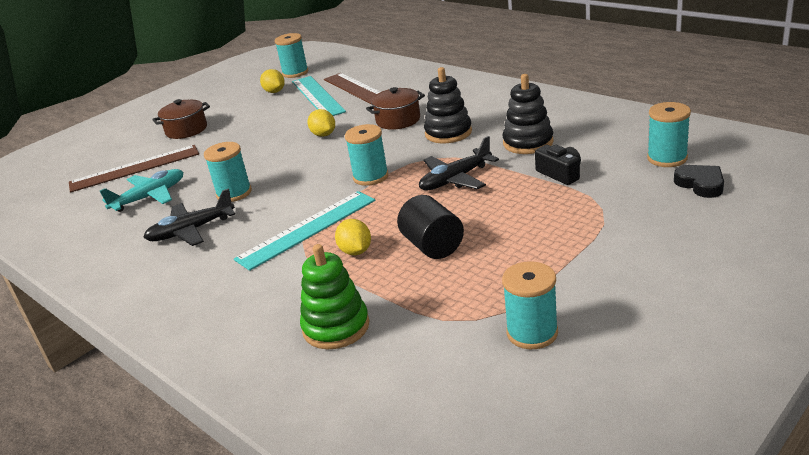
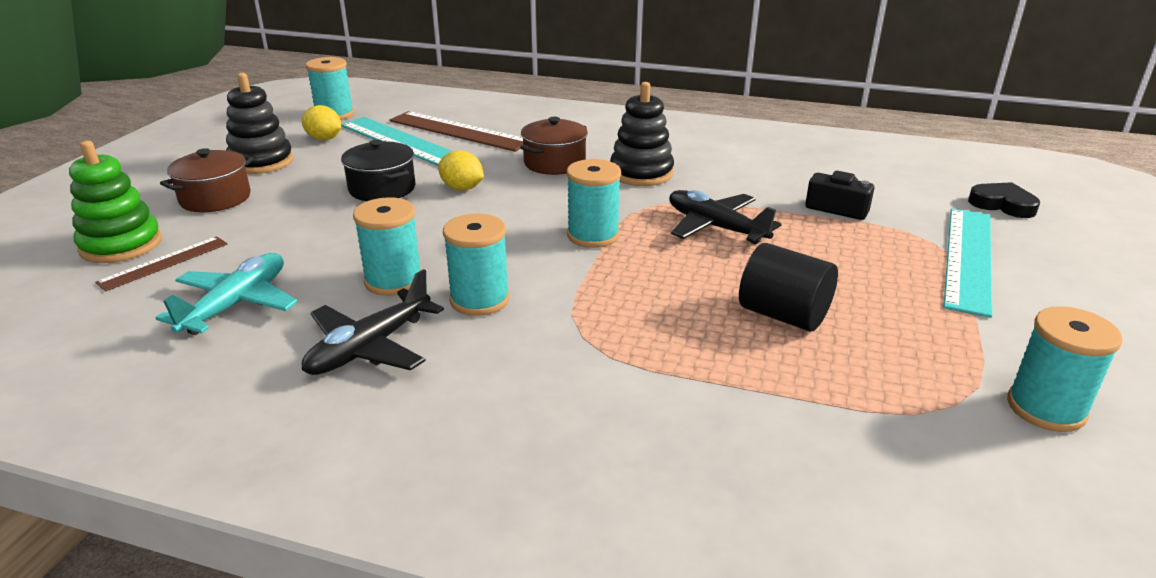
camera: 30 degrees left, 0 degrees up
(134, 168) = (164, 263): brown ruler -> brown ruler, size x0.57
(278, 131) = (382, 188): none -> black pot
(307, 229) = (572, 318): turquoise ruler -> turquoise ruler (968, 258)
(336, 327) = (776, 457): green stacking toy -> green stacking toy (121, 245)
(355, 251) = (682, 339): yellow lemon -> none
(455, 179) = (715, 227): black plane -> black plane turned 105 degrees clockwise
(528, 143) = (757, 177): black stacking toy -> black stacking toy (261, 162)
(667, 158) = (933, 181): turquoise spool -> turquoise spool (479, 300)

